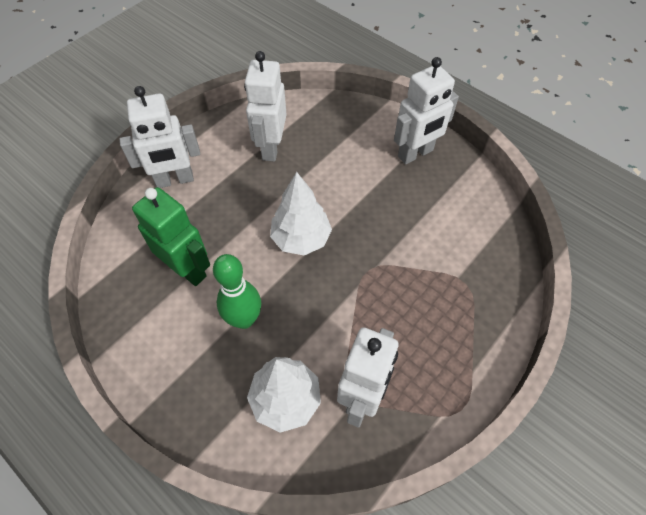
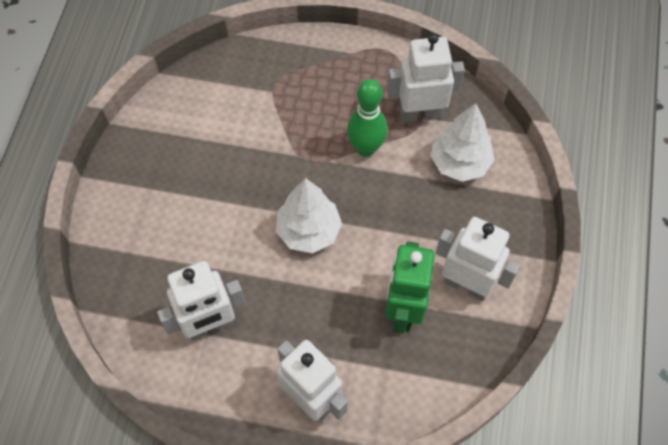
camera: 120 degrees left, 5 degrees up
(244, 319) = (417, 231): green bowling pin -> green bowling pin (365, 148)
(415, 154) = (142, 180): white robot -> white robot (466, 284)

